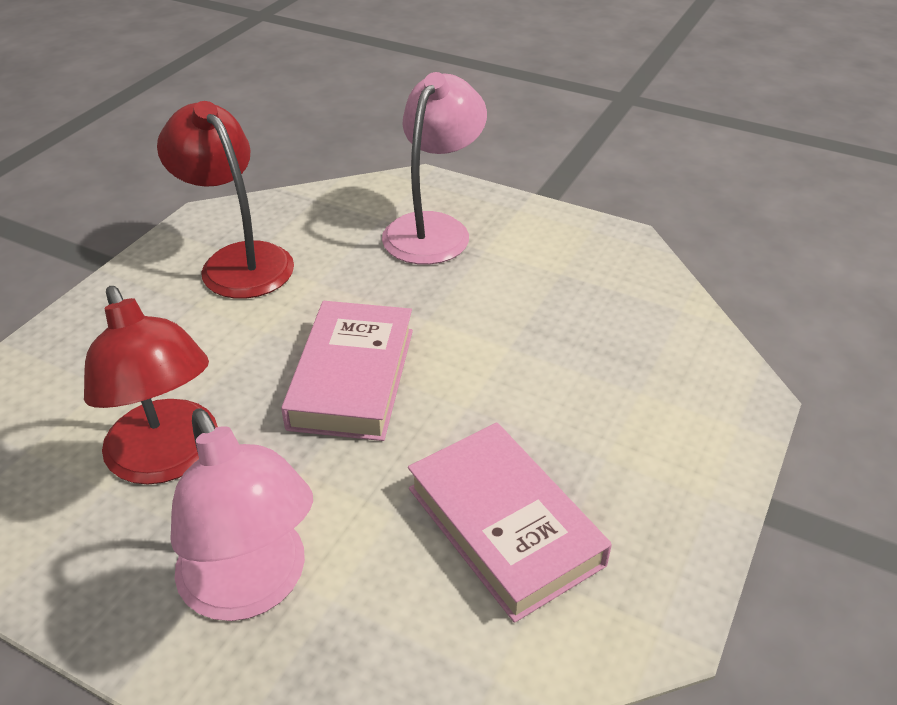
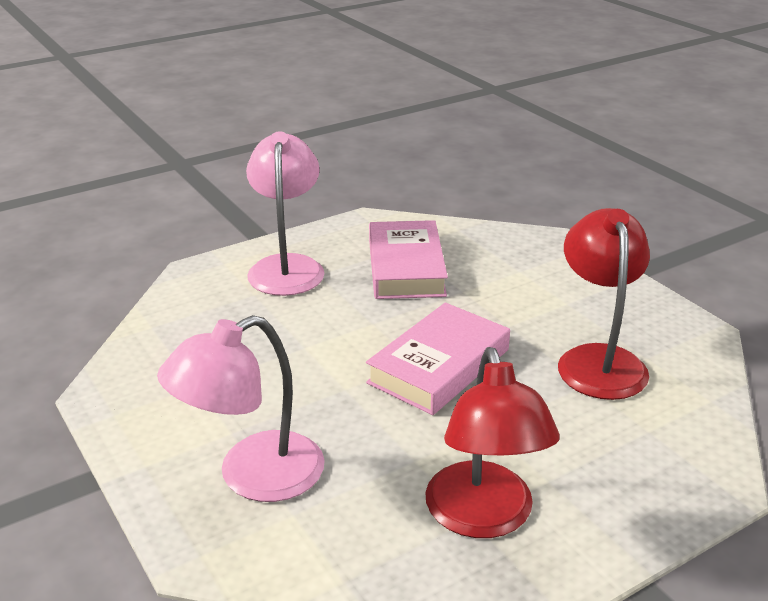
camera: 150 degrees left, 10 degrees down
(252, 587) = (561, 287): pink lamp -> pink lamp (287, 267)

